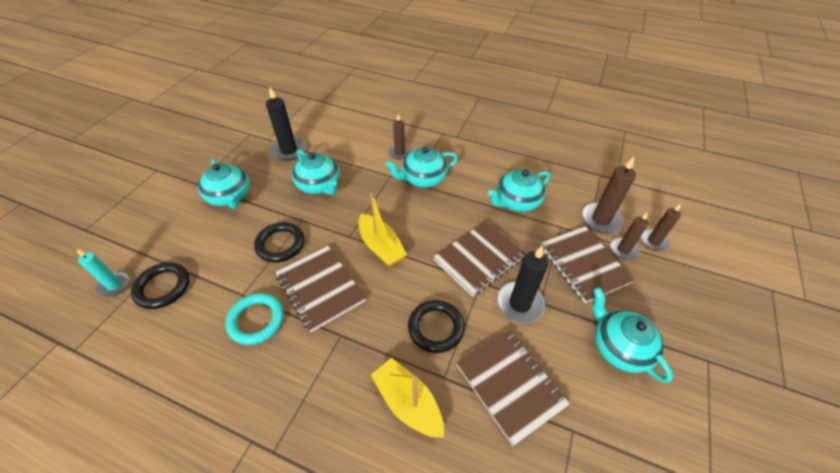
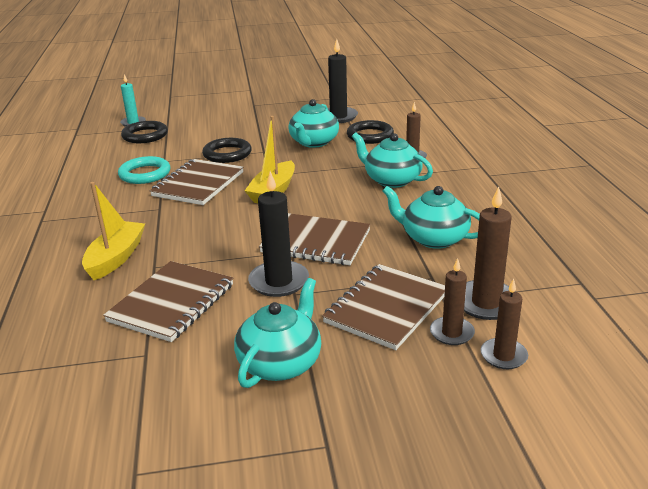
camera: 60 degrees right, 20 degrees down
(230, 197) = (255, 119): turquoise teapot -> none
(436, 328) = (205, 246): black ring -> black ring (370, 136)

